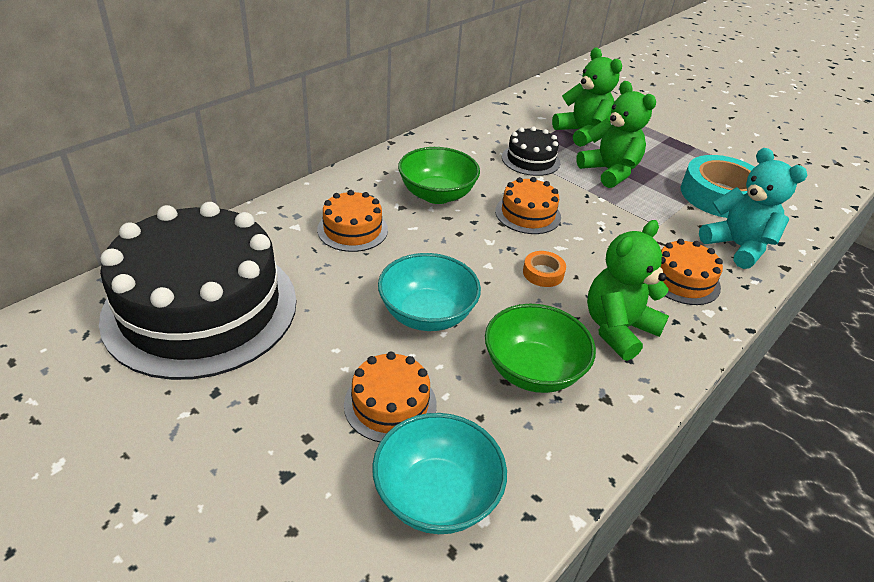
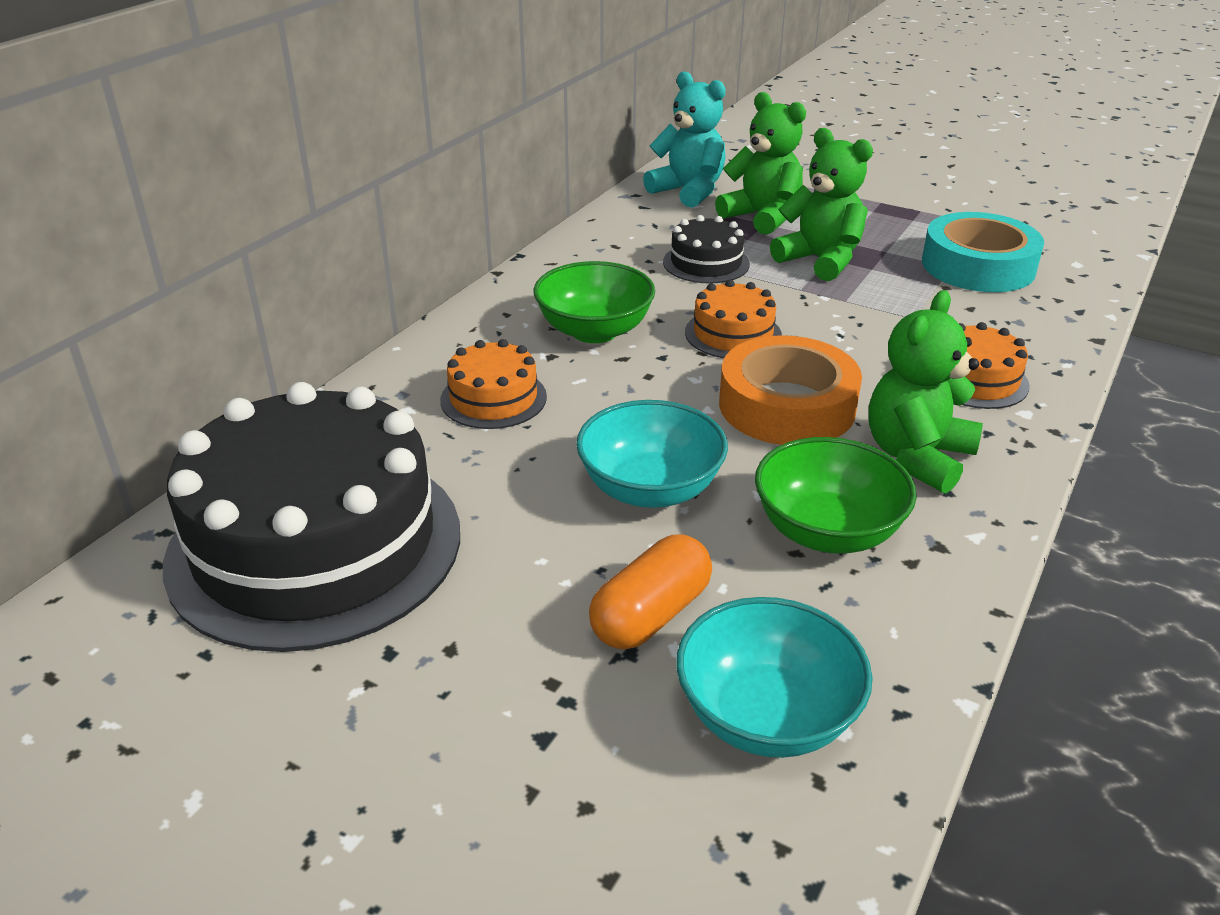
camera: 10 degrees left, 5 degrees down
(390, 404) = (651, 614): orange cake -> orange capsule
(543, 273) = (787, 406): orange tape -> orange tape, size x2.27
(737, 246) = (1027, 325): turquoise teddy bear -> turquoise teddy bear (688, 191)

